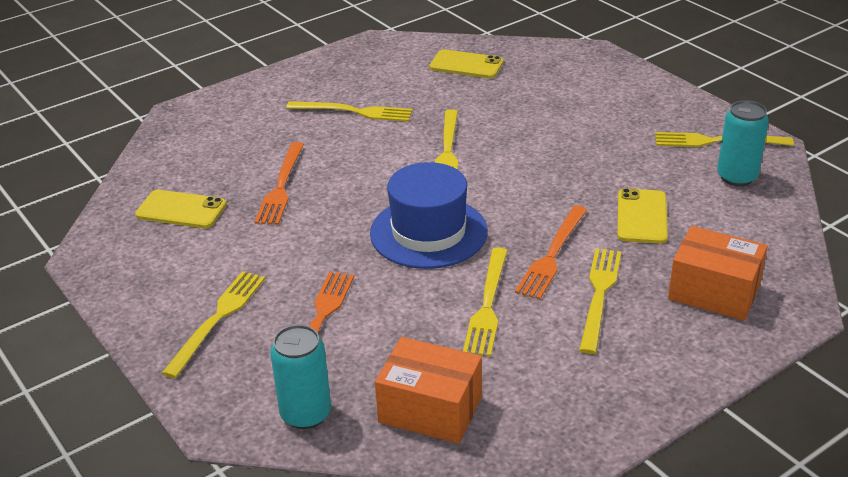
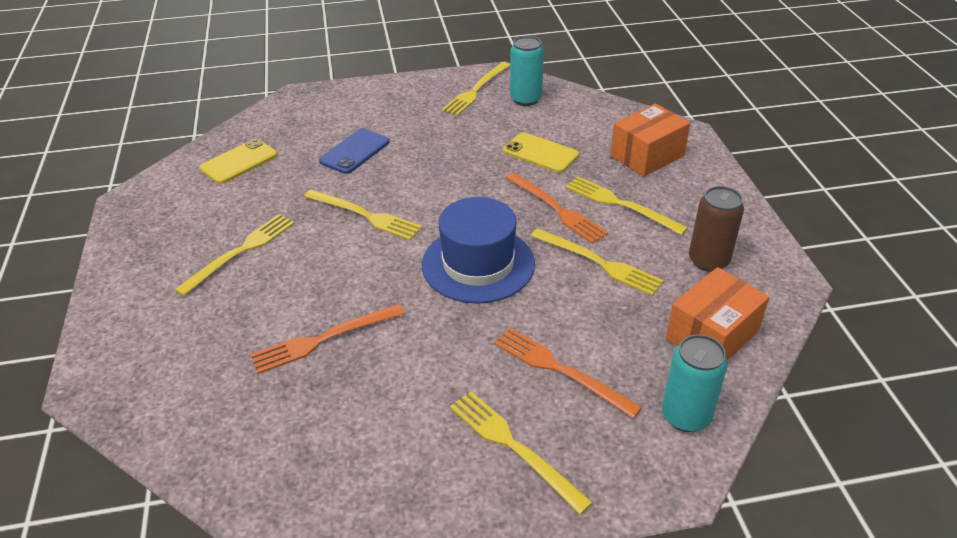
camera: 65 degrees left, 5 degrees up
(181, 210) = (296, 432): yellow phone -> none
(281, 186) = (323, 339): orange fork -> orange fork turned 120 degrees clockwise
(535, 112) = (355, 151): none -> blue phone
(552, 382) = (708, 260): none -> brown can

